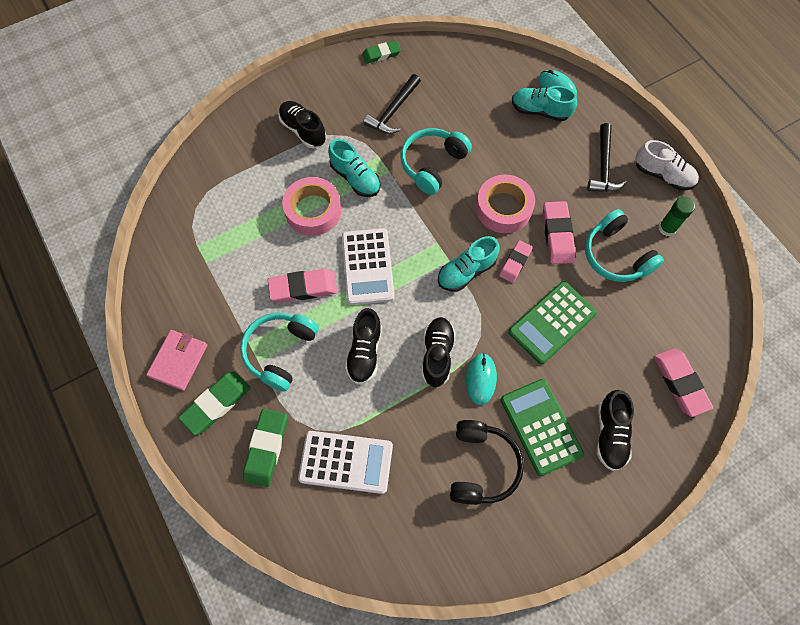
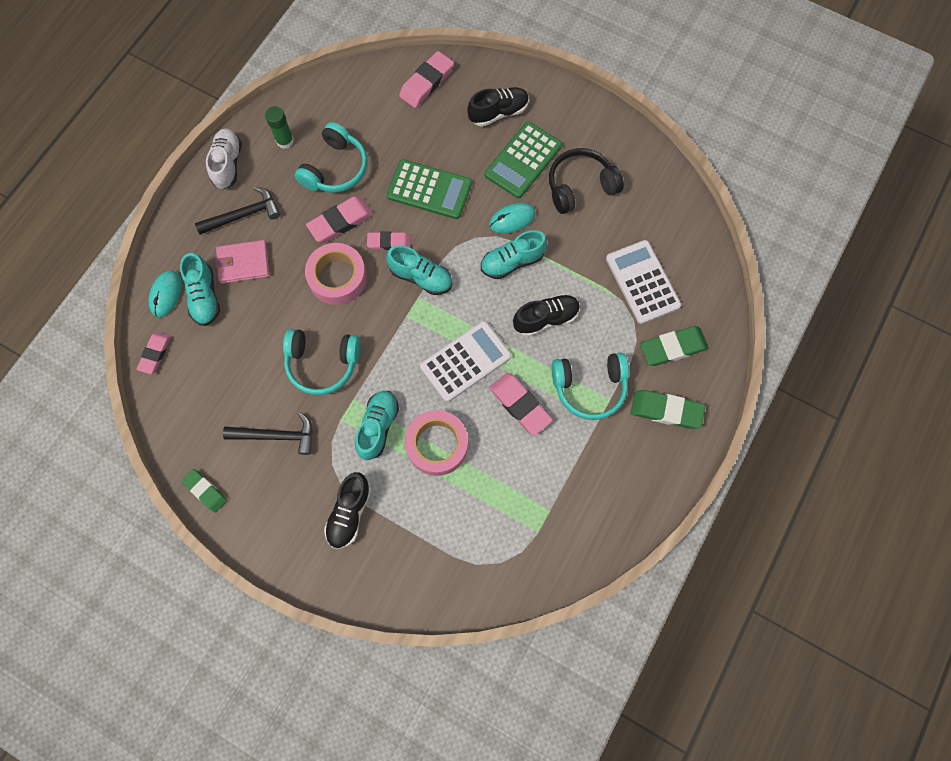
camera: 120 degrees left, 5 degrees up
(178, 361) = (653, 469): pink wallet -> pink wallet (243, 263)
(437, 354) = (512, 262): black shoe -> turquoise shoe
(509, 63) = (155, 354): none -> pink eraser

